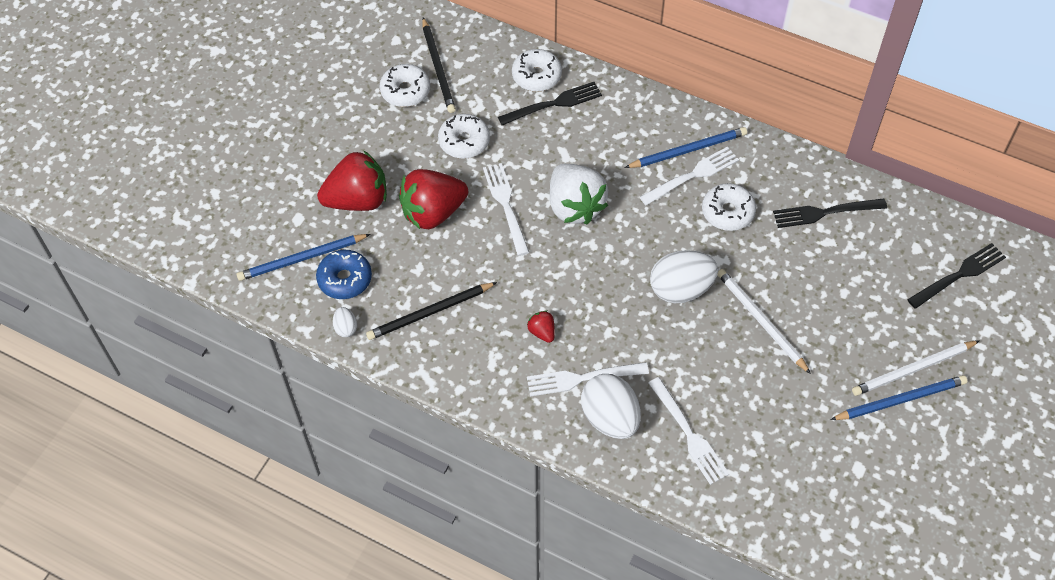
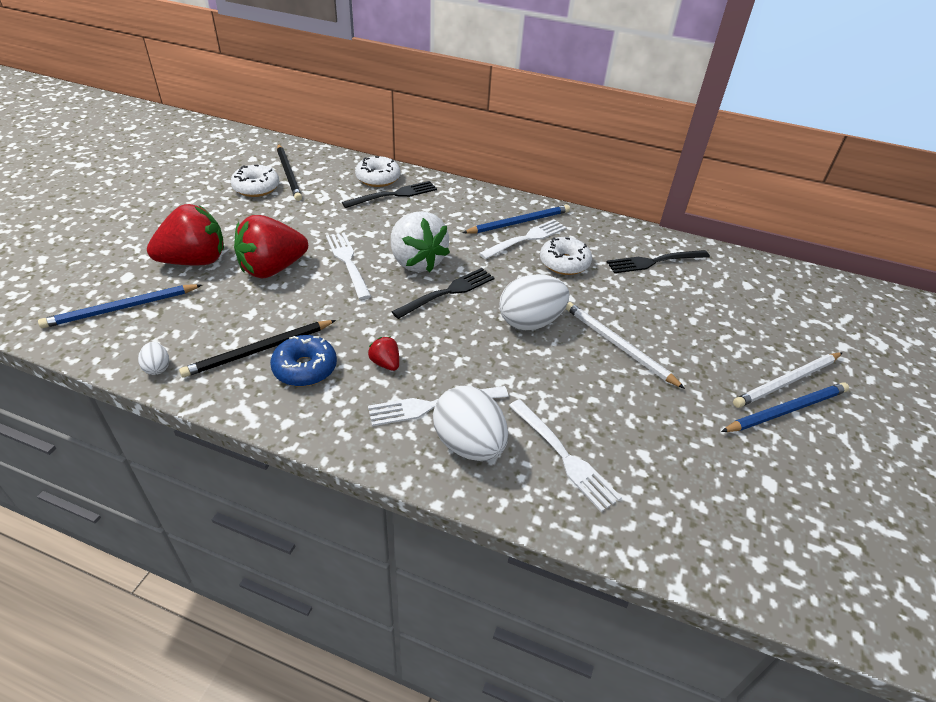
camera: 10 degrees left, 15 degrees down
(345, 279) = (166, 324): blue donut -> blue donut (305, 368)
(464, 141) = (309, 219): white donut -> none
(959, 275) = (795, 303): black fork -> black fork (447, 292)

